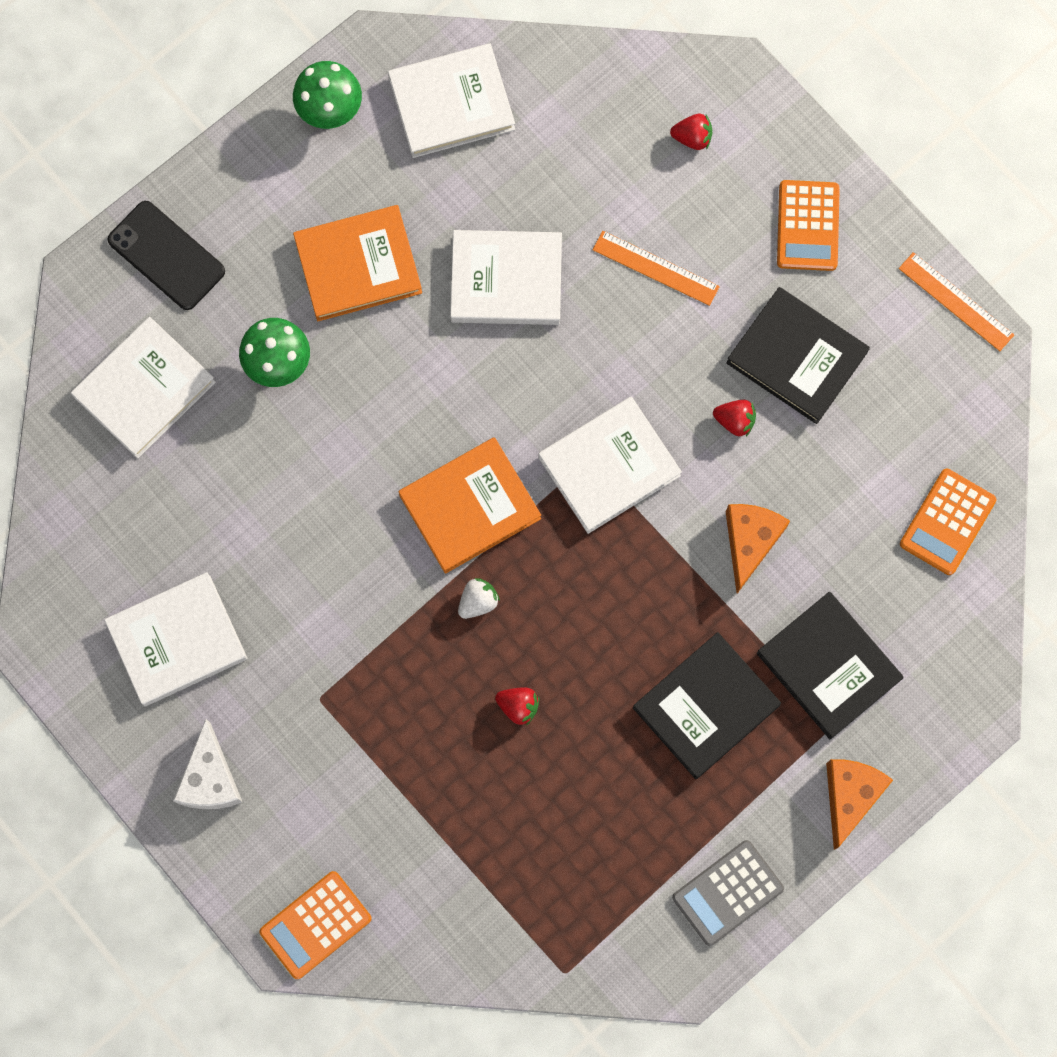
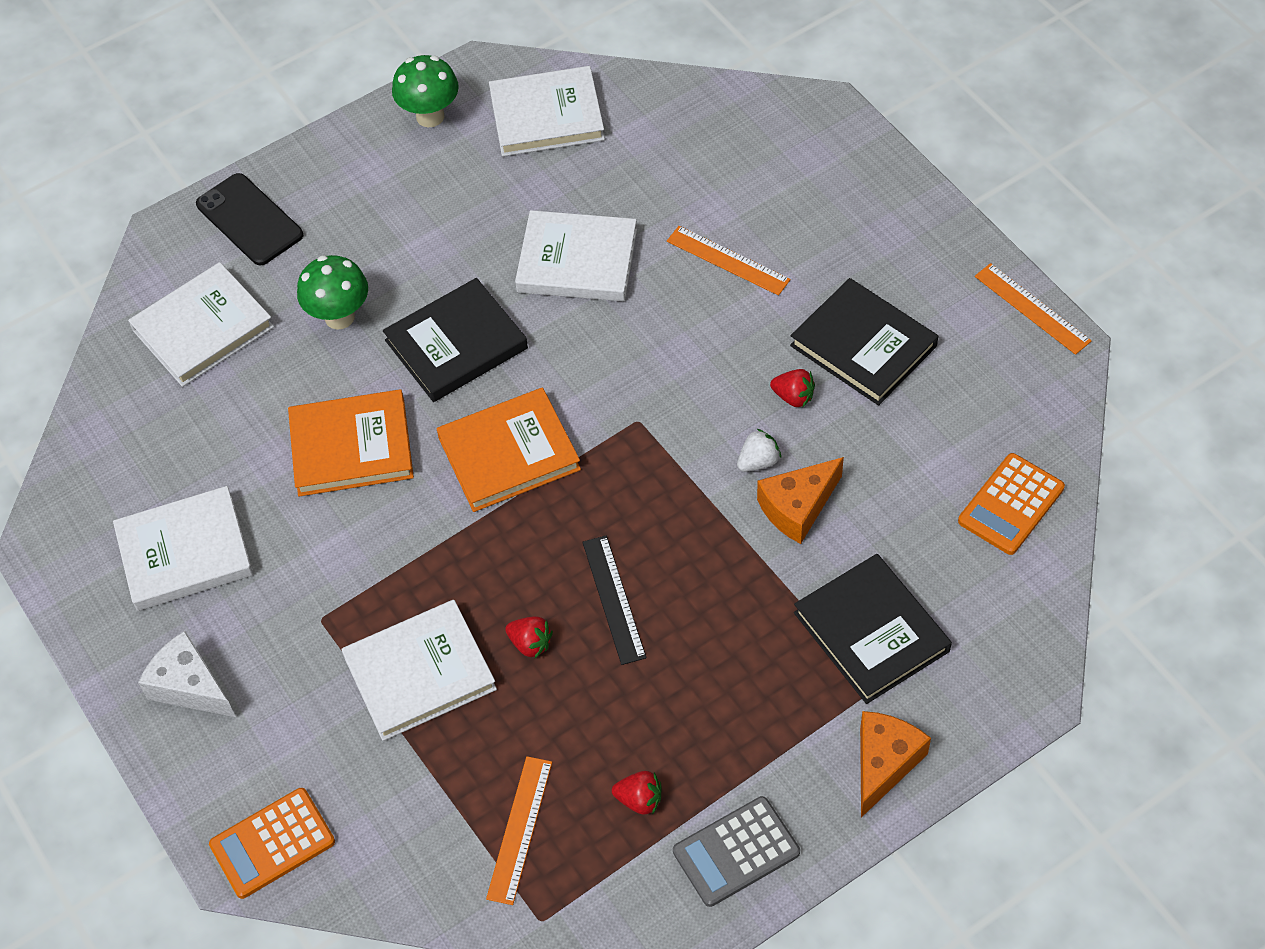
camera: 10 degrees right, 20 degrees down
(210, 778) = (190, 686): white cheese -> white cheese turned 120 degrees clockwise
(358, 265) = (433, 239): orange book -> orange book (351, 447)
(478, 602) = (503, 541): white strawberry -> white strawberry (758, 461)
(534, 890) = (520, 829): none -> orange ruler
(589, 654) = (614, 599): none -> black ruler
(609, 466) = (658, 428): white book -> white book (420, 673)
(692, 138) = (777, 156): red strawberry -> red strawberry (639, 800)
(706, 707) = (733, 660): black book -> black book (456, 344)
(750, 542) = (798, 507): orange cheese -> orange cheese turned 150 degrees counterclockwise
(808, 226) = (885, 235): orange calculator -> none

